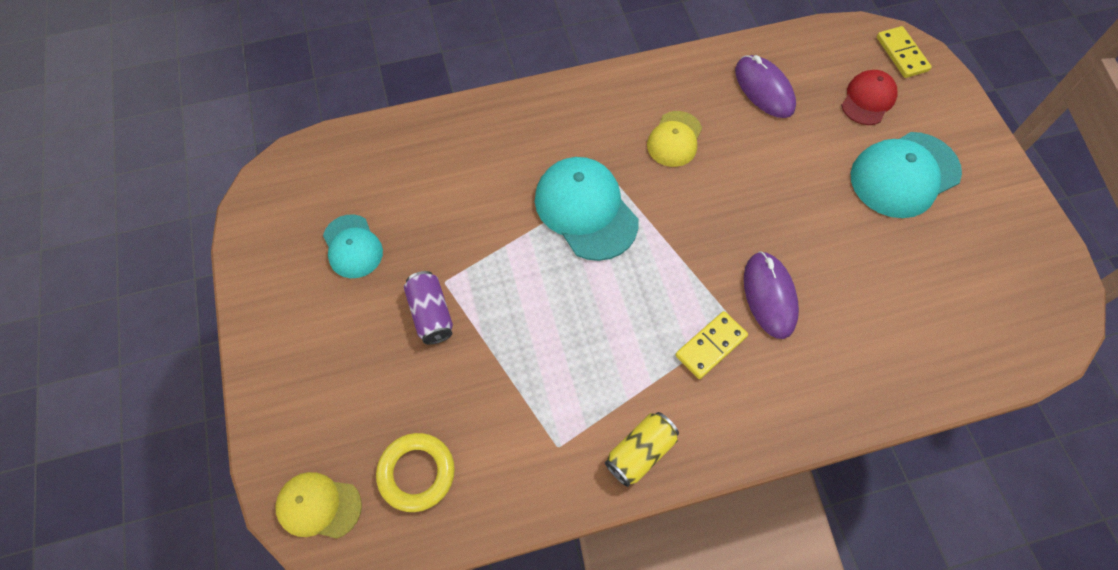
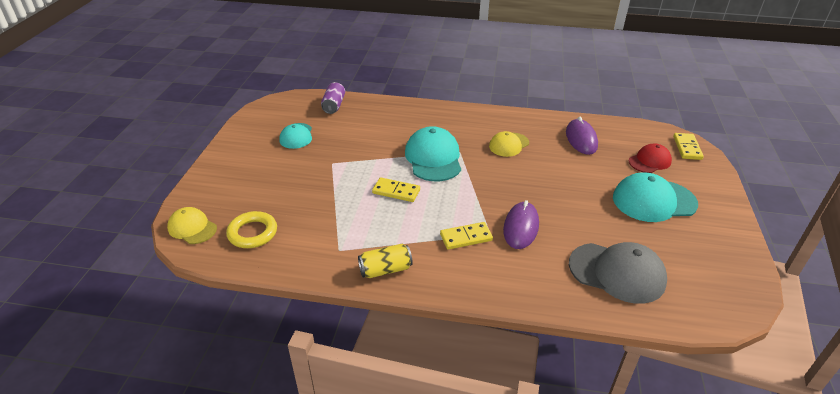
camera: 25 degrees right, 25 degrees down
(431, 314) = (314, 173): purple can -> purple can (334, 105)
(571, 300) = (396, 191): none -> yellow domino
(917, 323) = (617, 273): none -> grey cap

